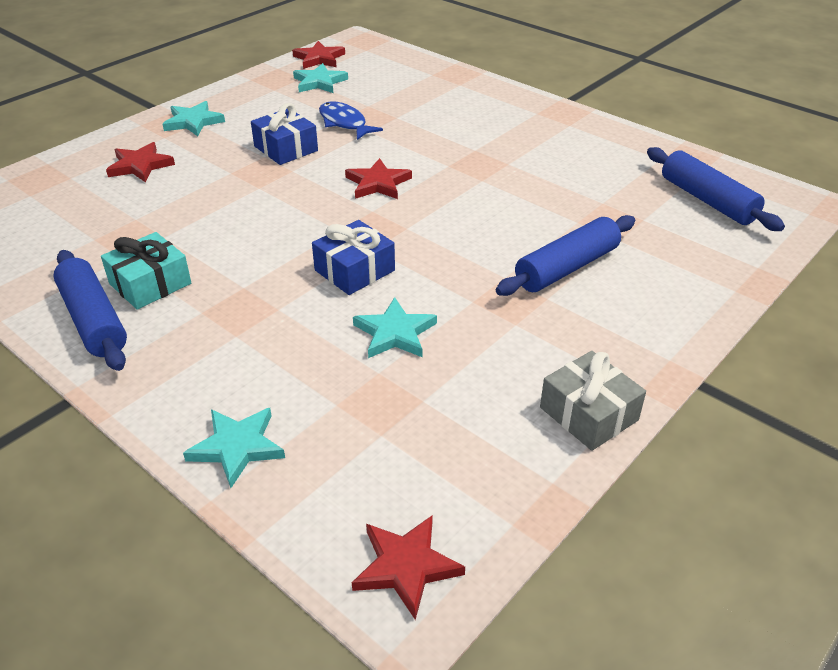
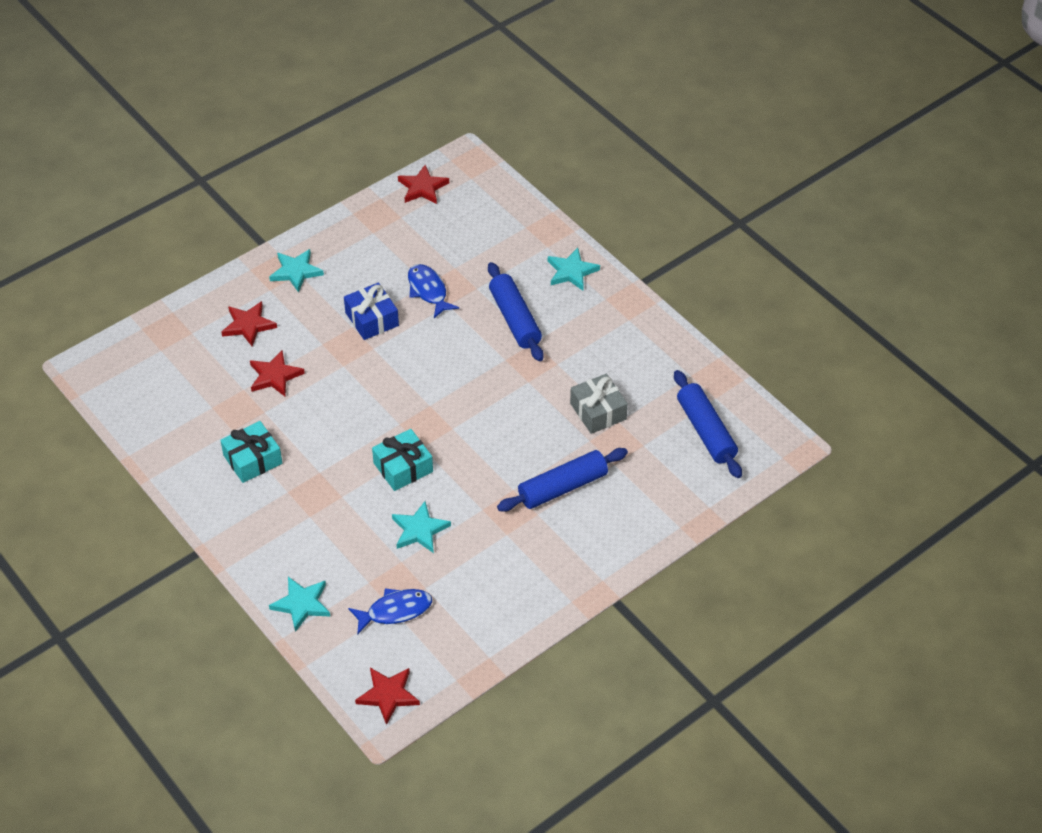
camera: 10 degrees right, 10 degrees up
(94, 320) = (213, 488): blue rolling pin -> blue rolling pin (515, 319)
(319, 82) = (416, 226): turquoise star -> turquoise star (571, 271)
(354, 270) = (403, 467): blue gift -> turquoise gift
(378, 183) = (441, 374): red star -> red star (275, 376)
(386, 437) = (395, 611): none -> blue fish
(588, 414) = (530, 613): grey gift -> grey gift (598, 411)

